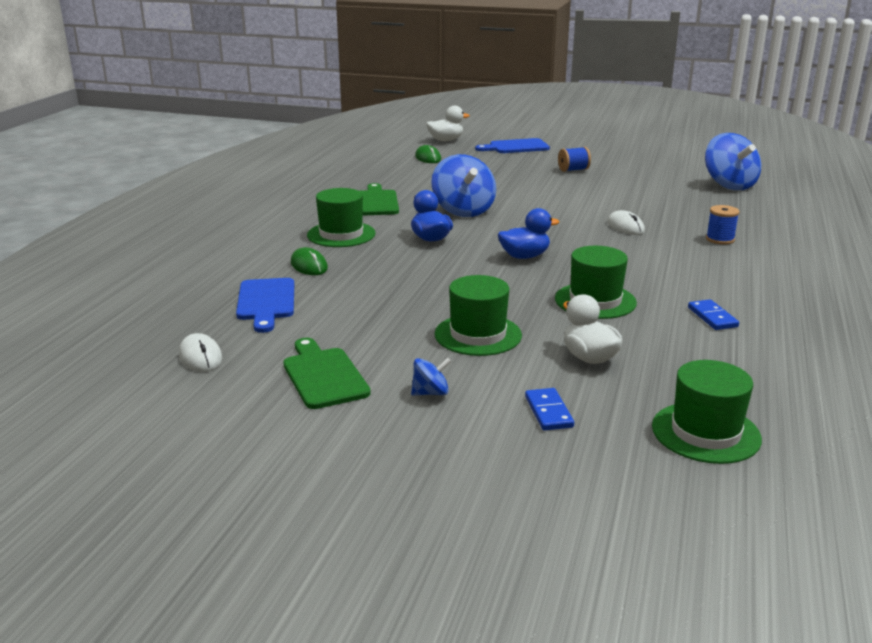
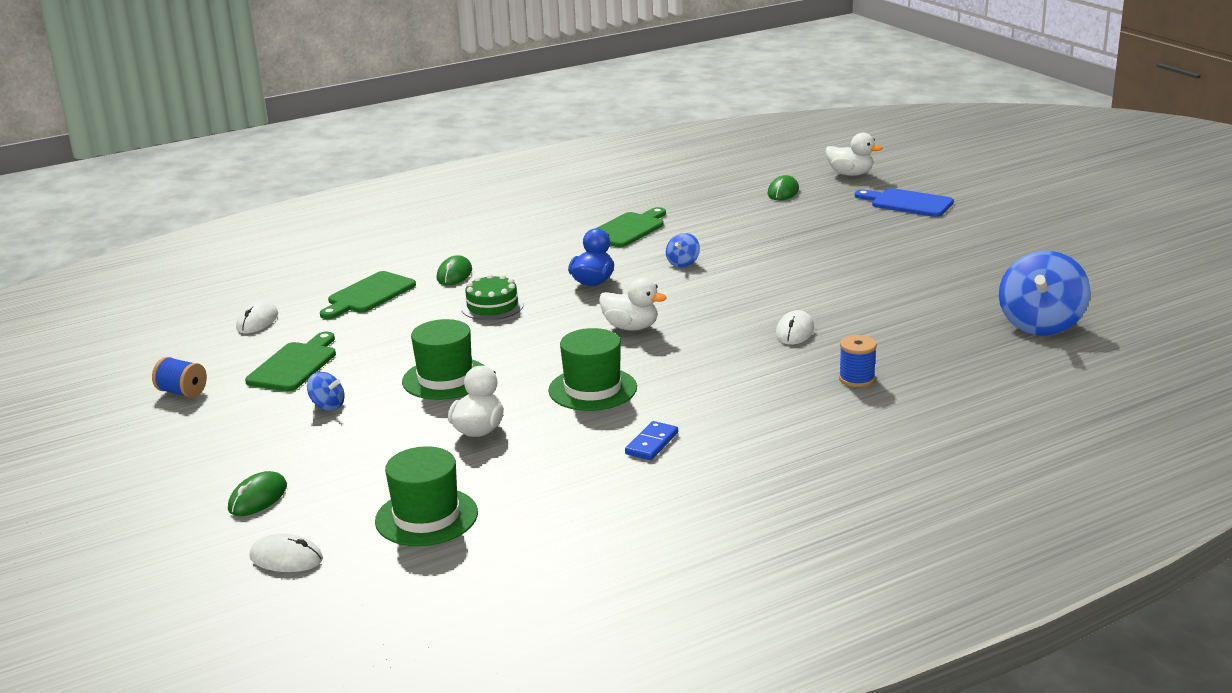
camera: 45 degrees right, 0 degrees up
(266, 302) = (368, 295): blue cutting board -> green cutting board
(341, 234) = (534, 253): green hat -> none
(393, 276) = (492, 306): none -> green cake
(463, 211) = (683, 263): blue spinning top -> blue spinning top, size x0.46
(524, 256) = (631, 327): blue duck -> white duck
(548, 412) = (365, 453): blue domino -> none
(549, 491) = (258, 498): none -> green mouse
(573, 170) = (902, 250): blue spool -> blue spool (182, 392)
(691, 523) = (286, 558): none -> white mouse

